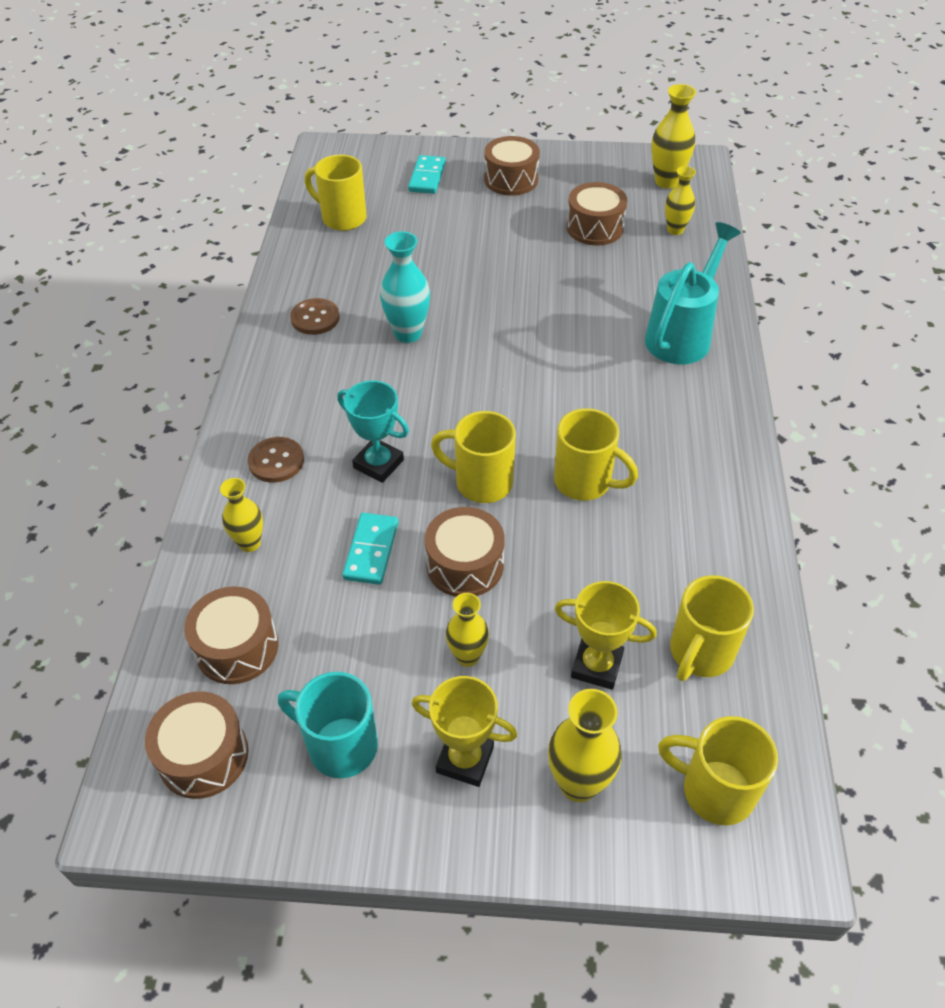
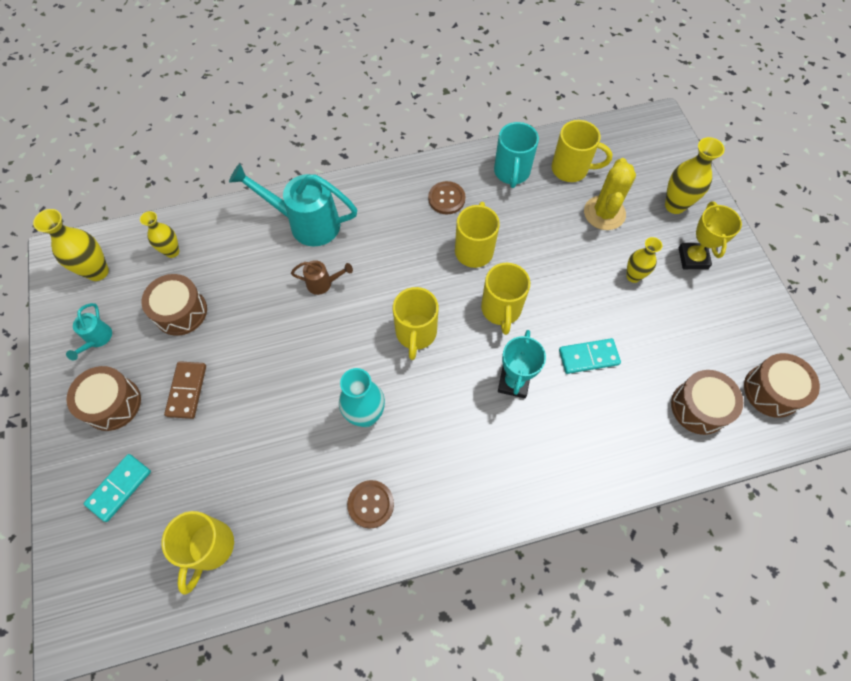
camera: 110 degrees left, 15 degrees up
(250, 543) = (622, 439): yellow vase -> none
(276, 461) = (543, 457): brown button -> brown button (446, 199)
(340, 745) = (722, 321): turquoise mug -> turquoise mug (511, 172)
(427, 177) = (119, 488): turquoise domino -> turquoise domino turned 45 degrees counterclockwise
(465, 565) = (572, 298): brown drum -> none
(501, 222) = (187, 390): none -> brown domino
(585, 176) = (97, 339): none -> turquoise watering can
(588, 332) = (323, 283): none -> brown watering can
(596, 665) = (604, 213): yellow trophy -> yellow cactus
(715, 790) = (644, 151): yellow mug -> yellow mug (416, 333)

